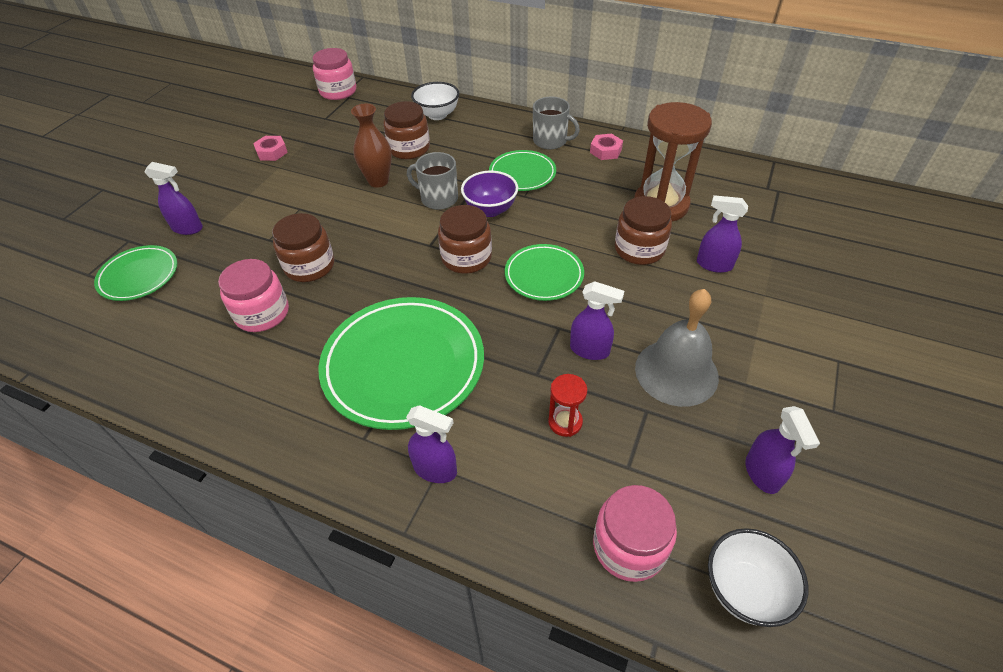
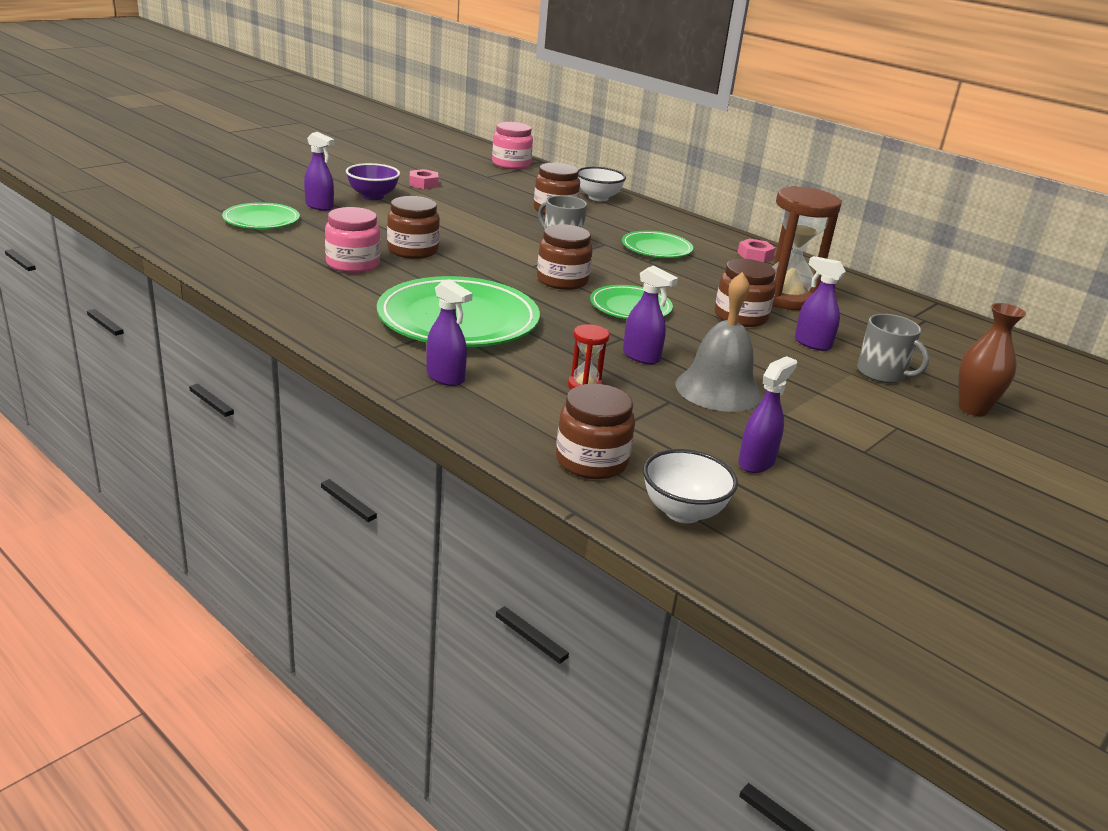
camera: 15 degrees right, 20 degrees down
(378, 181) = (511, 221): brown vase -> brown vase (973, 409)
(490, 209) = (607, 261): purple bowl -> purple bowl (373, 196)
(551, 141) = (702, 237): grey mug -> grey mug (882, 373)
(629, 546) = (591, 461): pink jar -> brown jar
(762, 474) = (756, 462): purple spray bottle -> purple spray bottle turned 150 degrees counterclockwise

